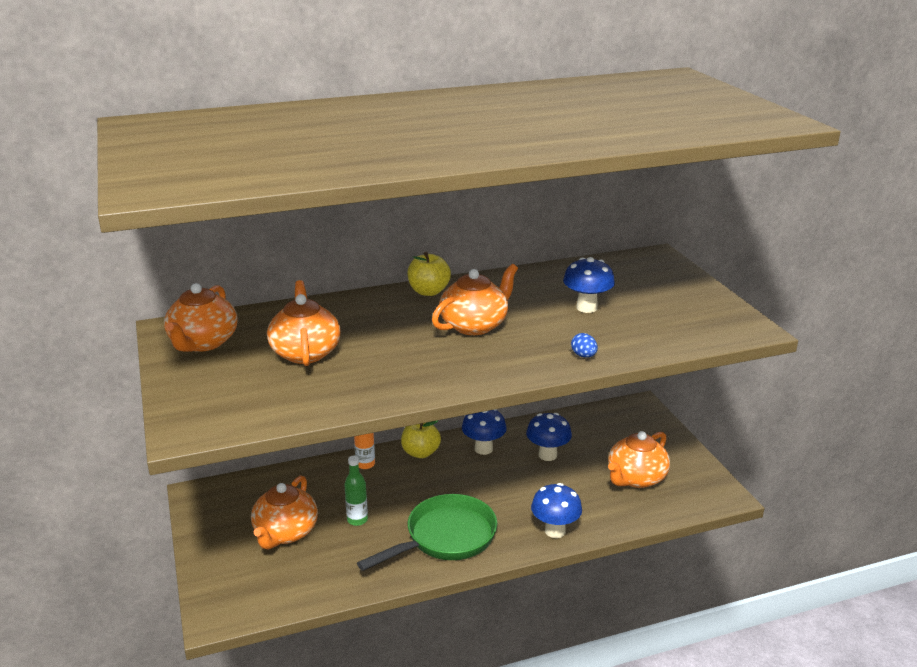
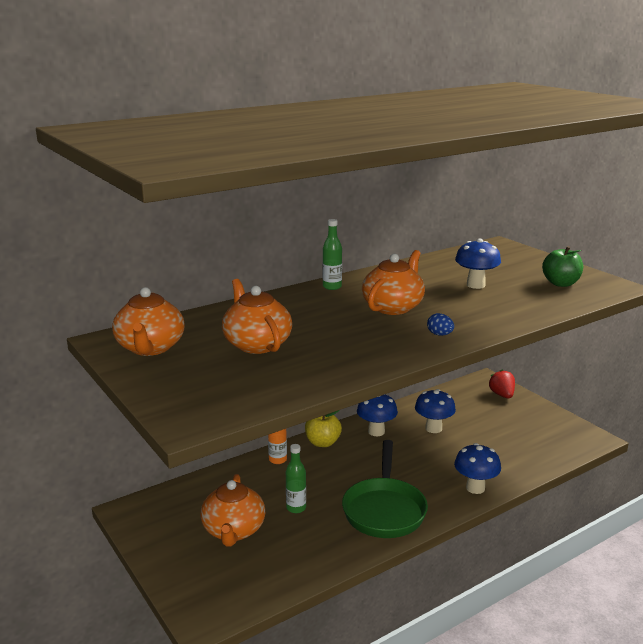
camera: 15 degrees left, 5 degrees down
(428, 291) = (332, 287): yellow apple -> green bottle
(445, 538) = (384, 509): green pan -> green pan turned 150 degrees clockwise
(583, 356) = (503, 319): blue egg -> blue egg (440, 334)
(636, 478) = (516, 435): orange teapot -> none
(648, 427) = (502, 395): none -> red strawberry
(686, 317) = (561, 283): none -> green apple

